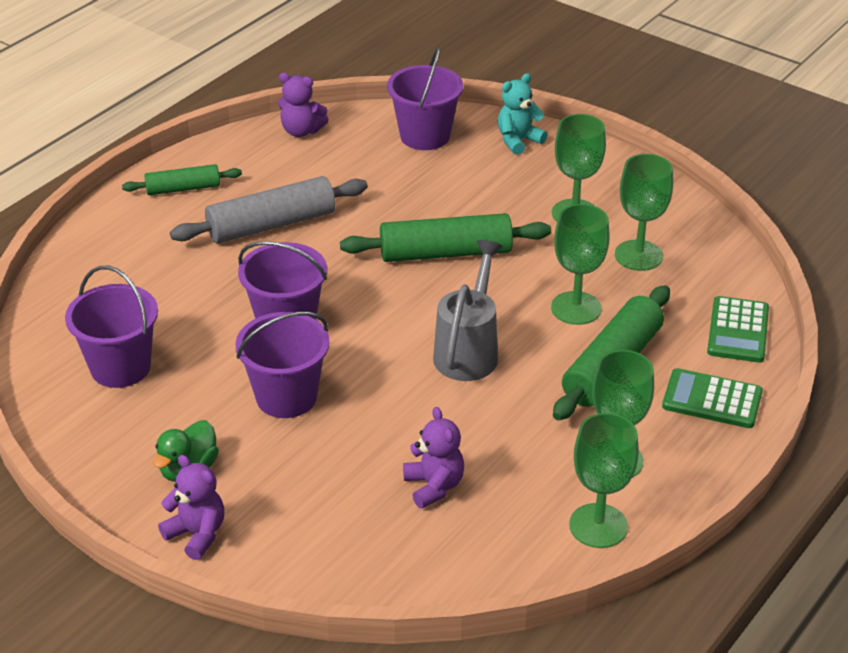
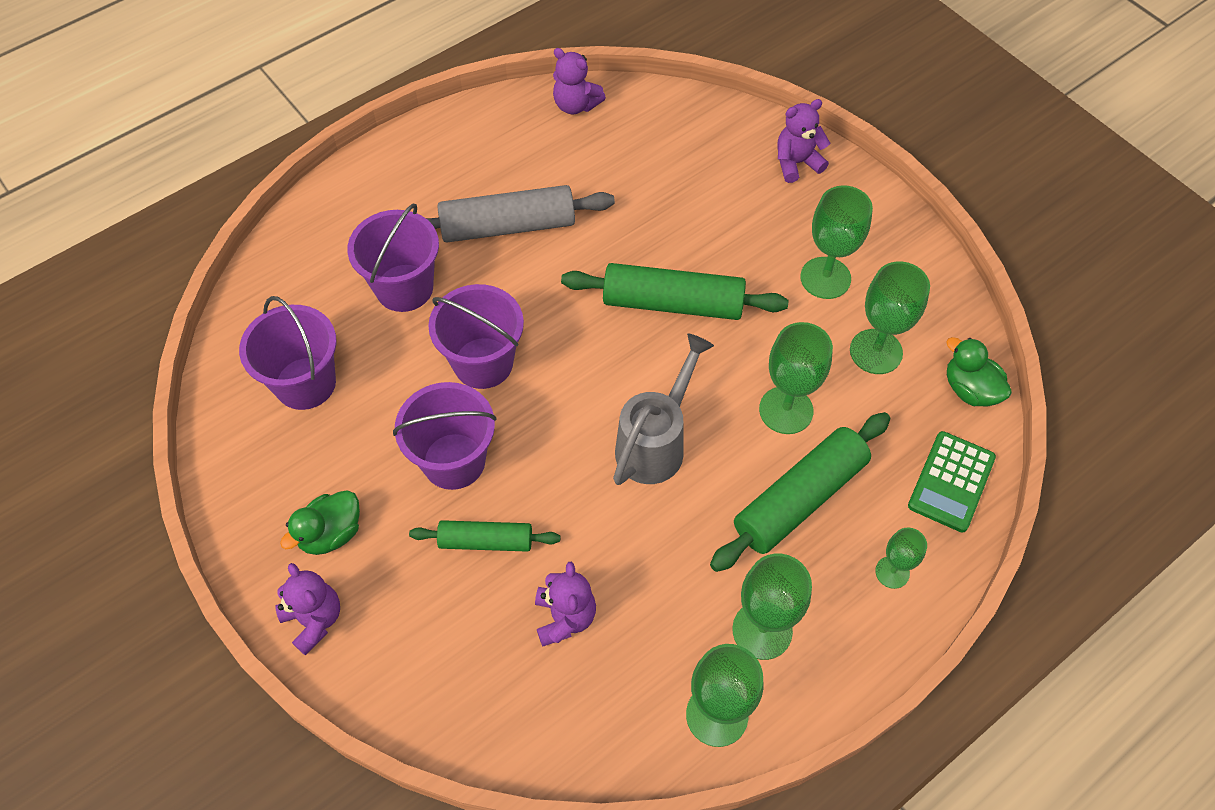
camera: 15 degrees right, 20 degrees up
(183, 188) = (435, 159): green rolling pin -> green rolling pin (486, 541)
(425, 136) = (700, 137): purple bucket -> purple bucket (404, 288)
(518, 140) = (796, 163): turquoise teddy bear -> purple teddy bear
(712, 400) = (892, 572): green calculator -> green goblet
(729, 267) = (970, 389): none -> green duck

